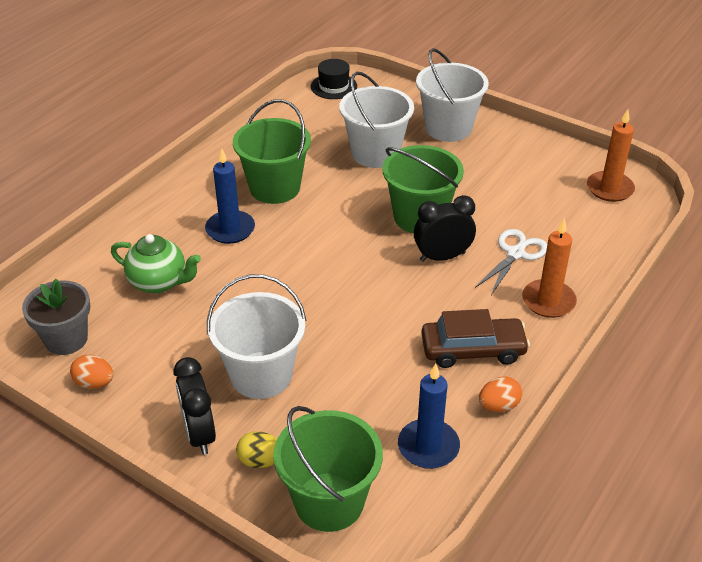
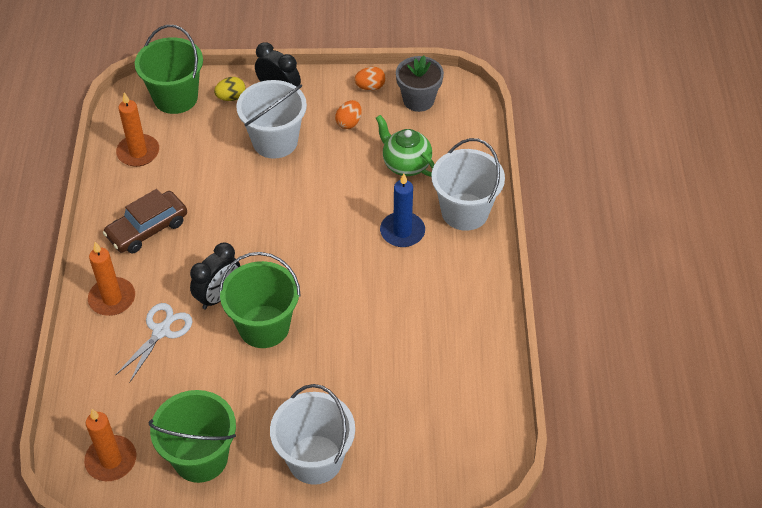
camera: 145 degrees right, 10 degrees up
(159, 282) = (405, 164): green teapot -> green teapot turned 60 degrees clockwise
(275, 188) = (408, 290): green bucket -> green bucket (200, 457)
(334, 86) = (478, 456): black hat -> none
(375, 153) = (358, 381): white bucket -> white bucket (465, 212)
(428, 446) = (138, 152): blue candle -> orange candle
(498, 406) = (108, 199): orange egg -> orange egg (349, 123)
(515, 254) = (161, 331): white scissors -> white scissors turned 150 degrees counterclockwise

